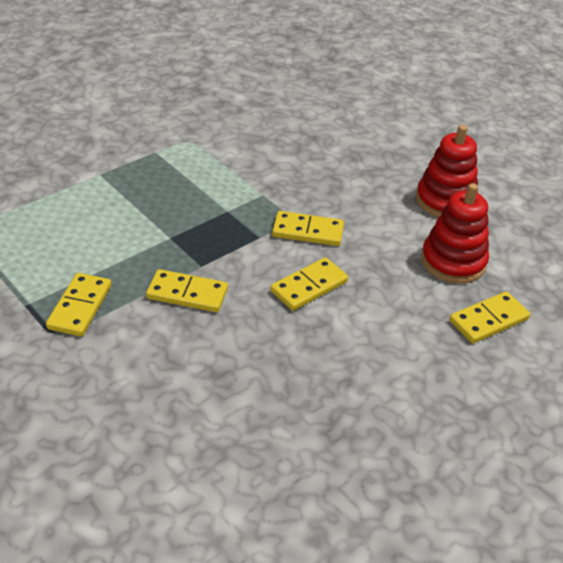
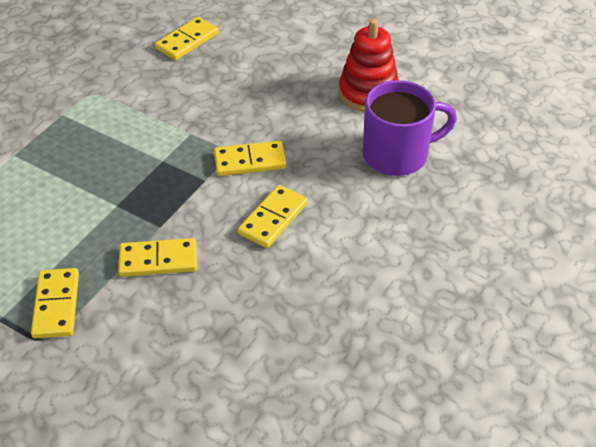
camera: 15 degrees left, 5 degrees up
(453, 261) = (397, 155): red stacking toy -> purple mug
(488, 320) = (449, 205): yellow domino -> yellow domino (187, 41)

